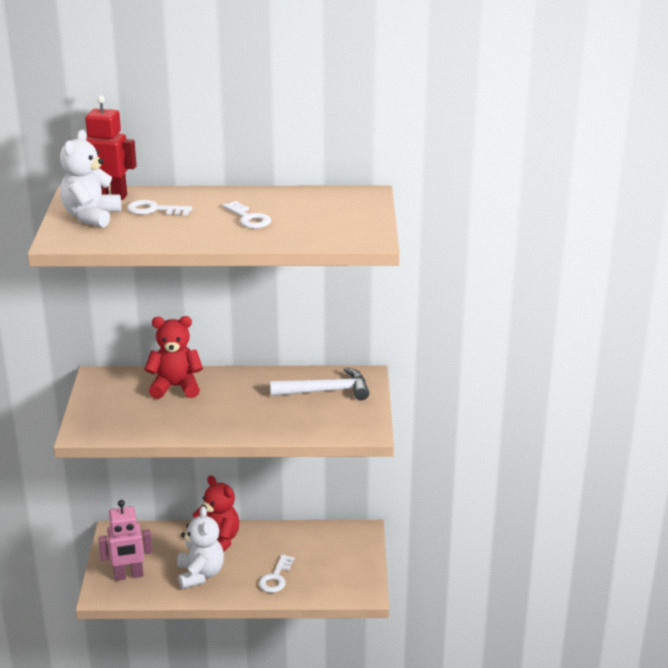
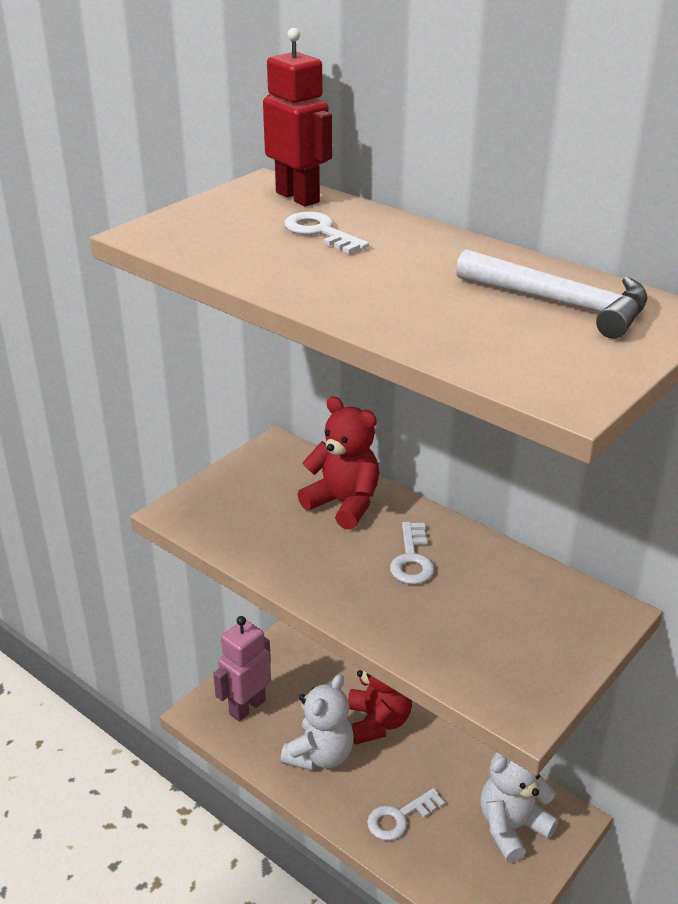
camera: 40 degrees right, 5 degrees up
(91, 216) = (232, 215): white teddy bear -> white teddy bear (512, 827)
(128, 575) = (247, 707): pink robot -> pink robot turned 105 degrees clockwise
(249, 218) = (426, 287): white key -> white key (412, 559)
(326, 391) = (528, 608): white hammer -> white hammer (561, 303)

